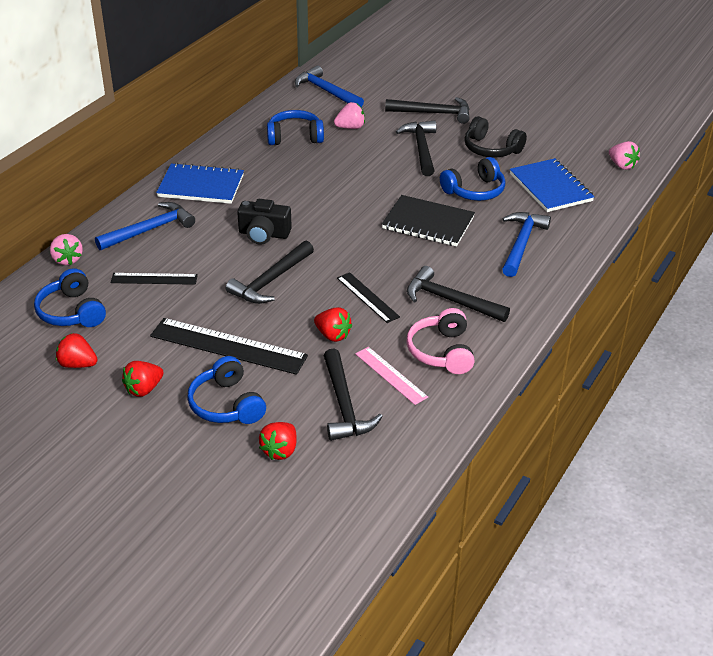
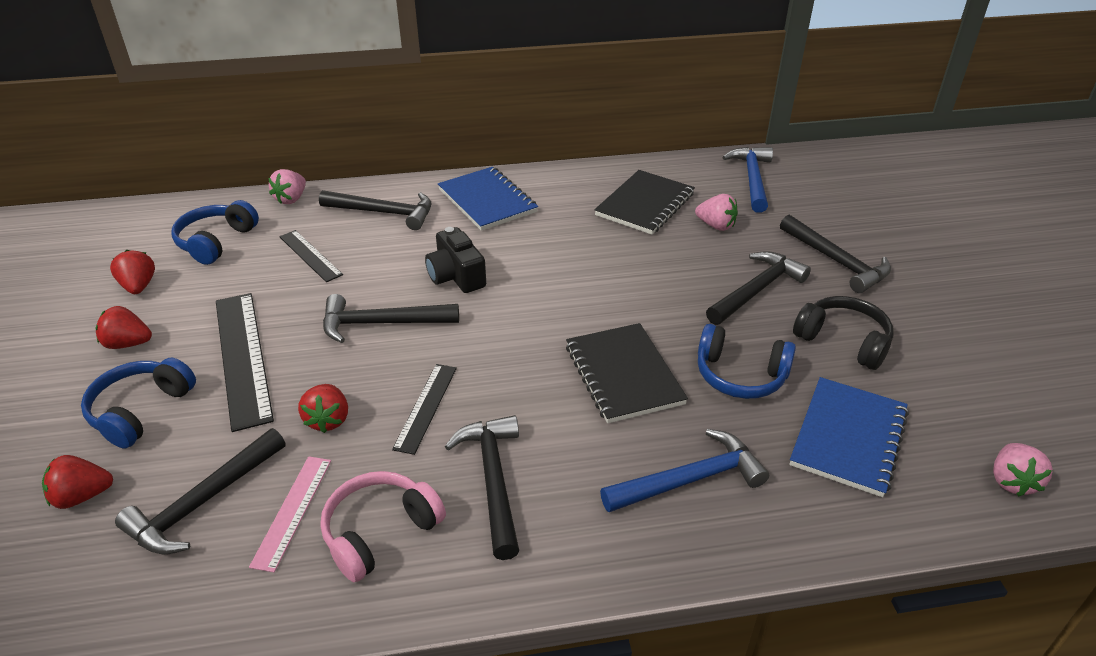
camera: 50 degrees right, 0 degrees up
(150, 230) = (384, 213): blue hammer -> black hammer
(295, 137) = (645, 204): blue headphones -> black notebook
(491, 149) = (843, 341): black headphones -> black headphones turned 135 degrees clockwise

